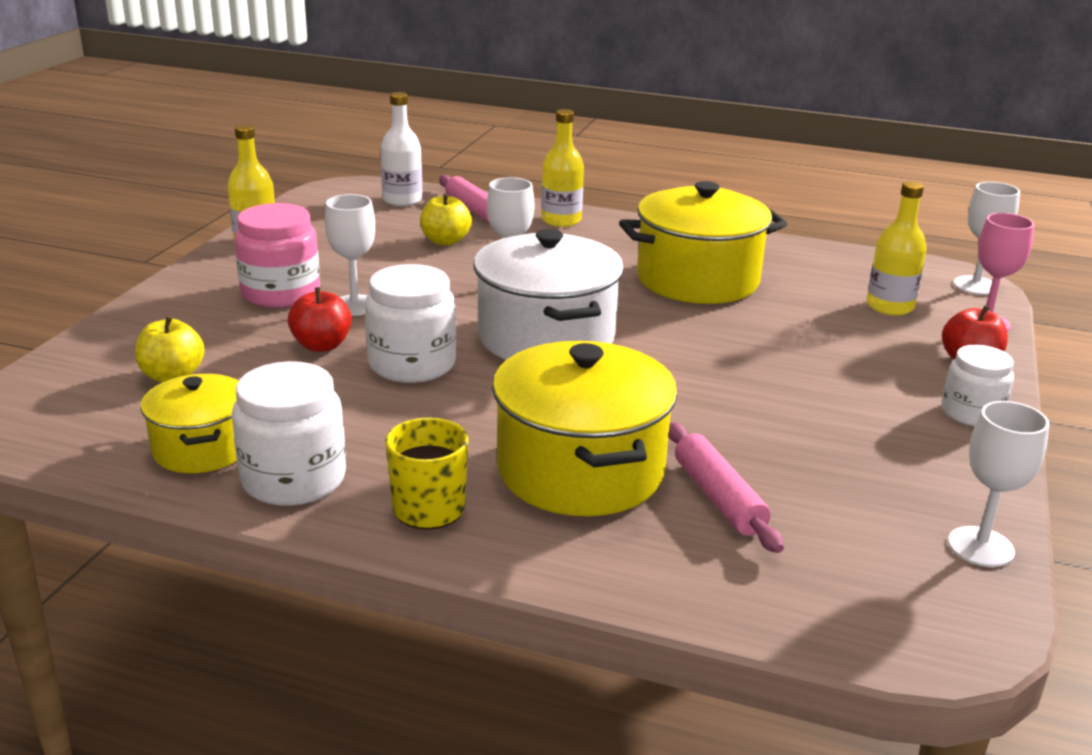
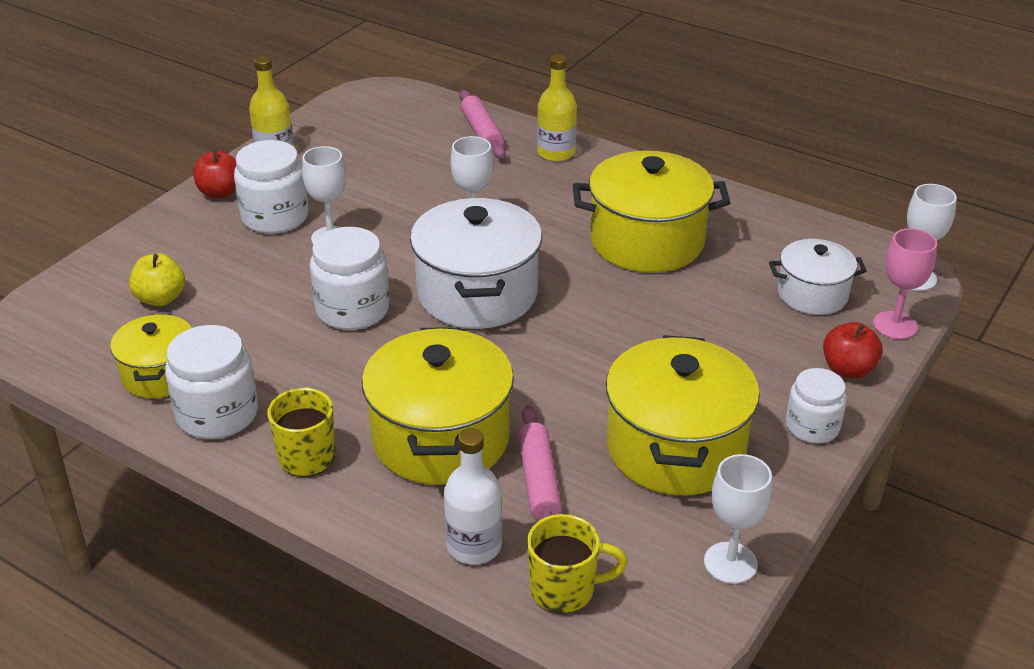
camera: 15 degrees right, 10 degrees up
(281, 293) = (275, 217): pink jar -> white jar
(321, 345) = (287, 280): red apple -> red apple (220, 192)
(402, 200) = (421, 113): white bottle -> white bottle (474, 546)
(445, 241) = (439, 169): yellow apple -> none
(817, 601) = (565, 590): none -> yellow mug
(846, 448) = (675, 448): none -> yellow pot
(889, 306) = (812, 294): yellow bottle -> white pot

